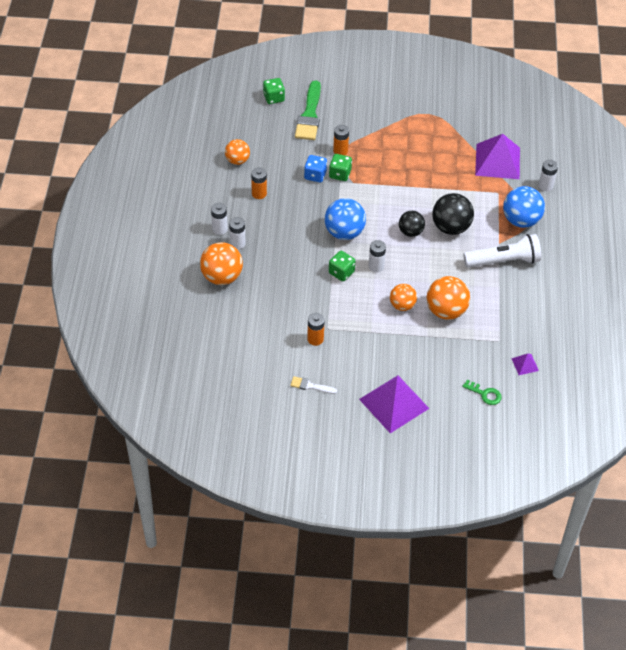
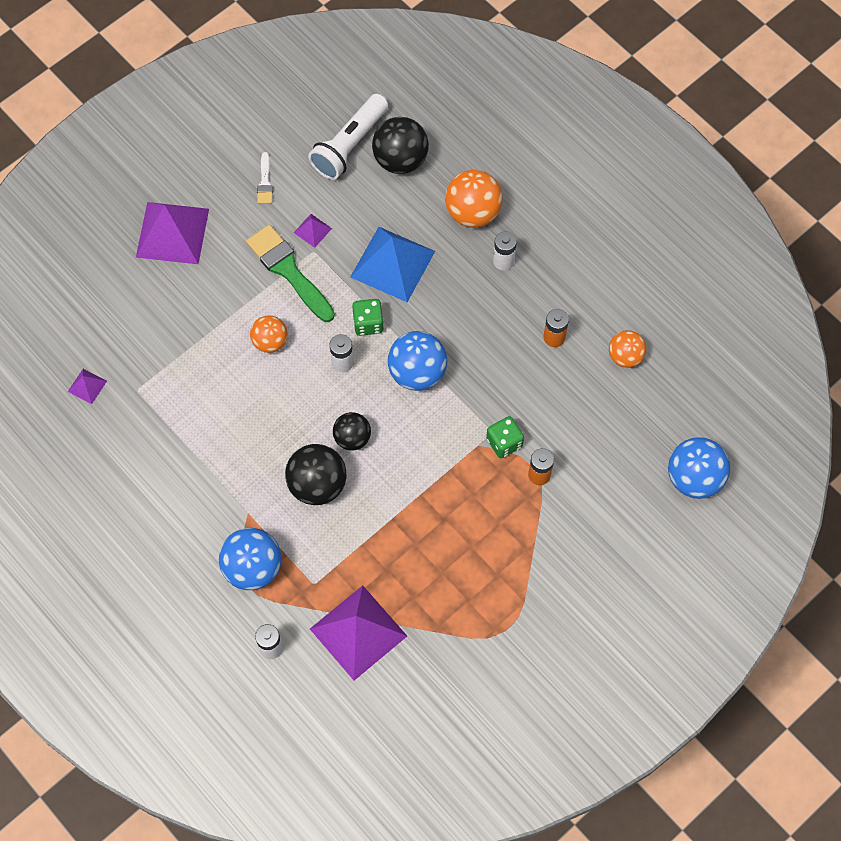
camera: 135 degrees right, 15 degrees up
(219, 229) = (539, 260): white battery -> none
(224, 334) = (400, 160): none -> black ball
(274, 98) = (694, 478): green dice -> blue ball
(294, 288) = (393, 264): none -> blue pyramid
(309, 115) = (629, 493): green brush -> green brush (289, 271)
(311, 386) = (265, 182): white brush -> white brush turned 120 degrees clockwise
(315, 175) = (527, 415): blue dice -> none
(315, 339) = (312, 230): orange battery -> purple pyramid
(446, 311) = (221, 376): orange ball -> none
(485, 394) = (97, 318): green key -> none
(503, 261) = (221, 493): white flashlight -> white flashlight (349, 145)

